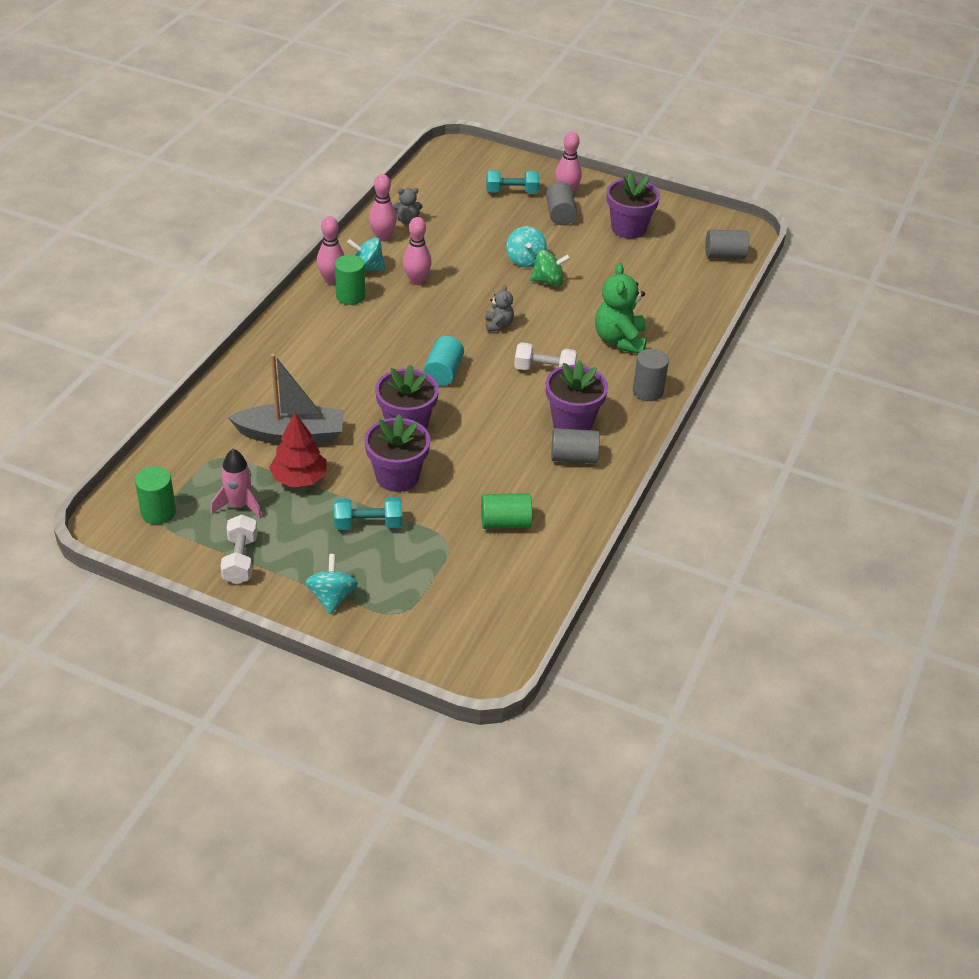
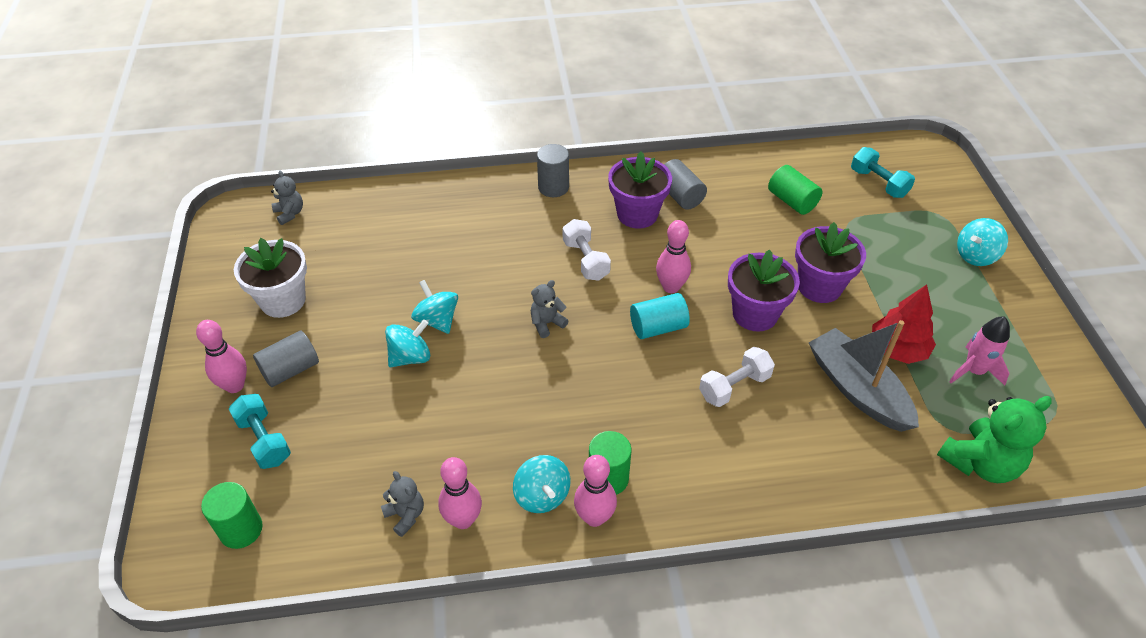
camera: 120 degrees left, 5 degrees up
(158, 512) = (1053, 424): green cylinder -> green cylinder (241, 529)
(240, 560) = (1018, 331): white dumbbell -> white dumbbell (734, 386)
(368, 524) = (888, 275): turquoise dumbbell -> turquoise dumbbell (878, 183)
(416, 281) = (527, 432): pink bowling pin -> pink bowling pin (671, 287)
(548, 281) = (437, 320): green spinning top -> turquoise spinning top
(619, 340) = (495, 230): green teddy bear -> green teddy bear (980, 463)
(628, 228) = (283, 300): purple flower pot -> white flower pot
(724, 255) = (290, 213): grey cylinder -> grey teddy bear

